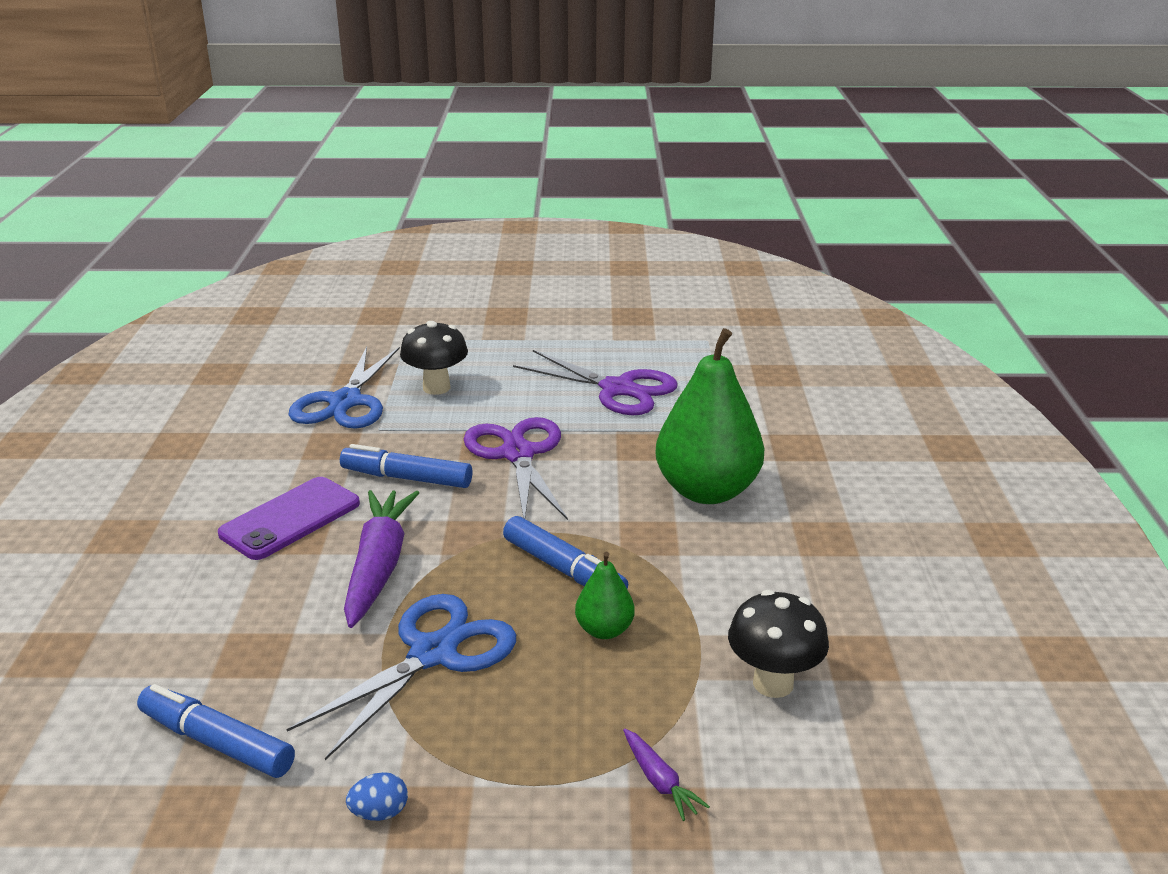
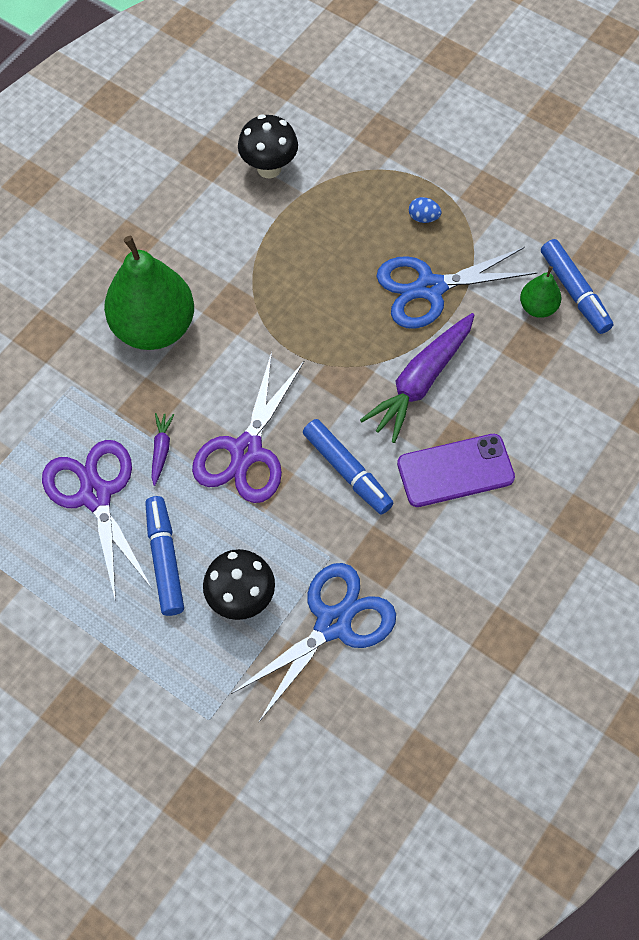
camera: 145 degrees left, 35 degrees up
(379, 813) = (511, 206): blue egg -> blue egg (423, 218)
(564, 569) = (308, 310): blue marker -> blue marker (165, 559)
(604, 630) = (324, 250): green pear -> green pear (537, 307)
(659, 781) = (372, 151): purple carrot -> purple carrot (161, 450)

